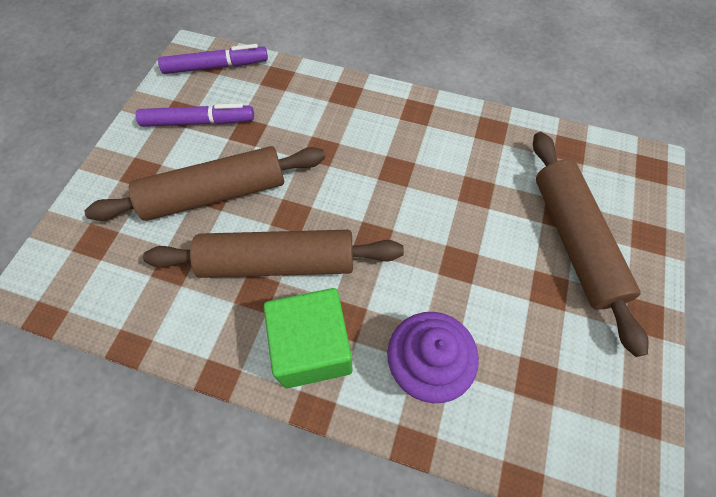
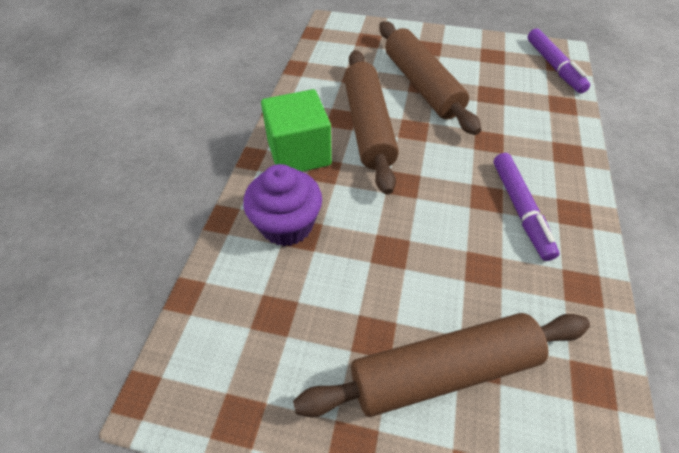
camera: 85 degrees right, 10 degrees down
(198, 122) = (488, 66): purple marker -> purple marker (520, 209)

